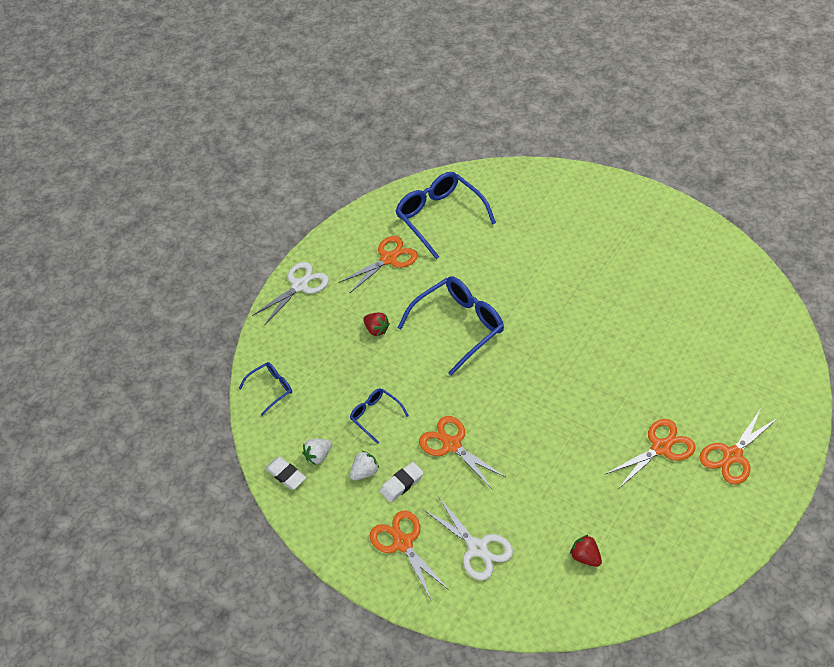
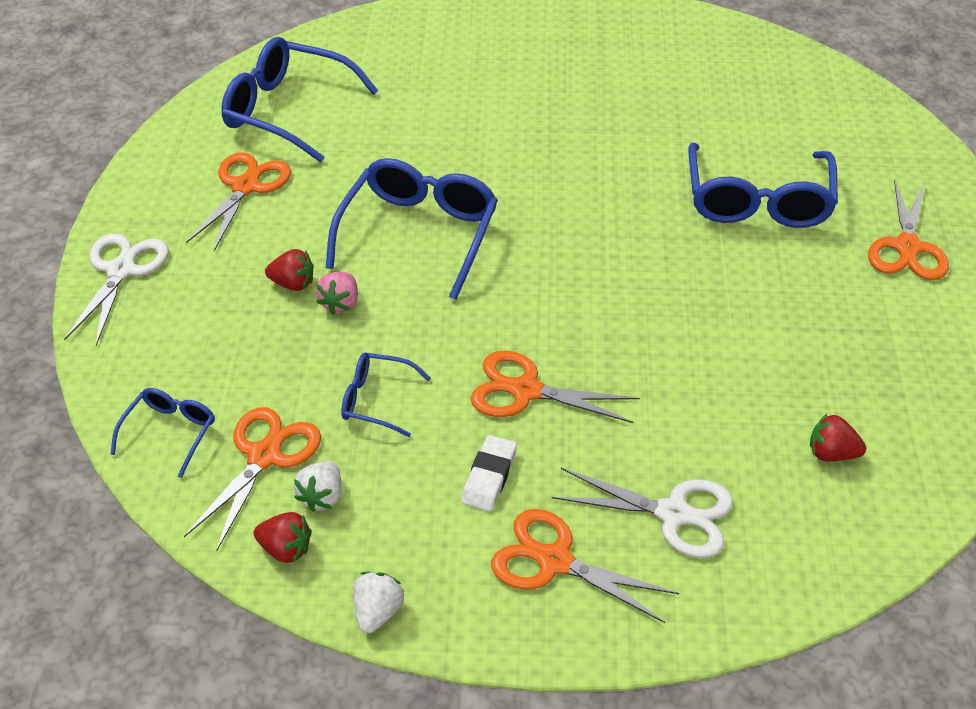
camera: 35 degrees left, 5 degrees down
(286, 475) = (285, 549): white eraser -> red strawberry
(365, 472) = (417, 486): white strawberry -> white strawberry (377, 612)
(392, 352) = (340, 303): none -> pink strawberry
(660, 448) = (814, 274): orange scissors -> orange scissors (264, 456)
(664, 386) = (758, 201): none -> blue glasses

